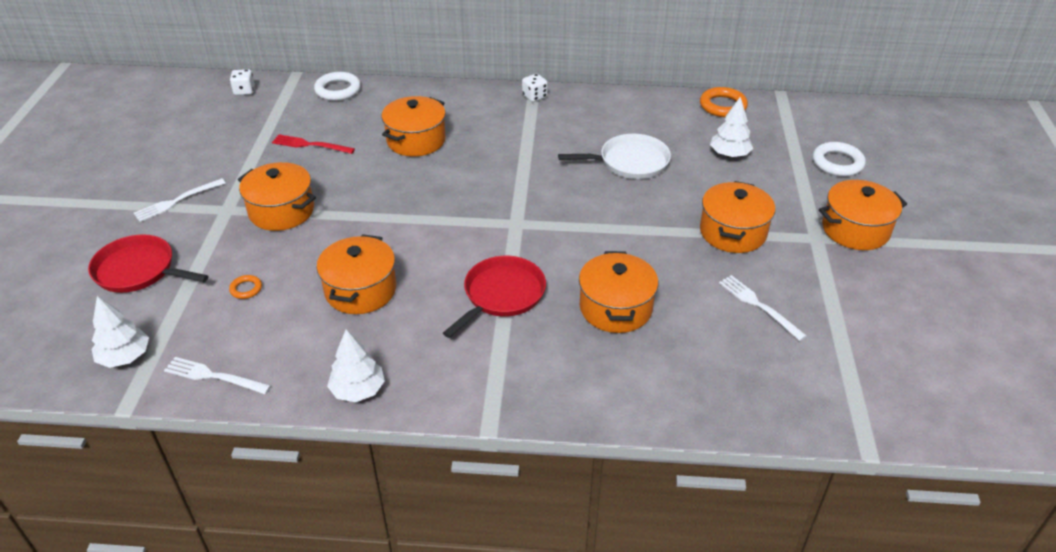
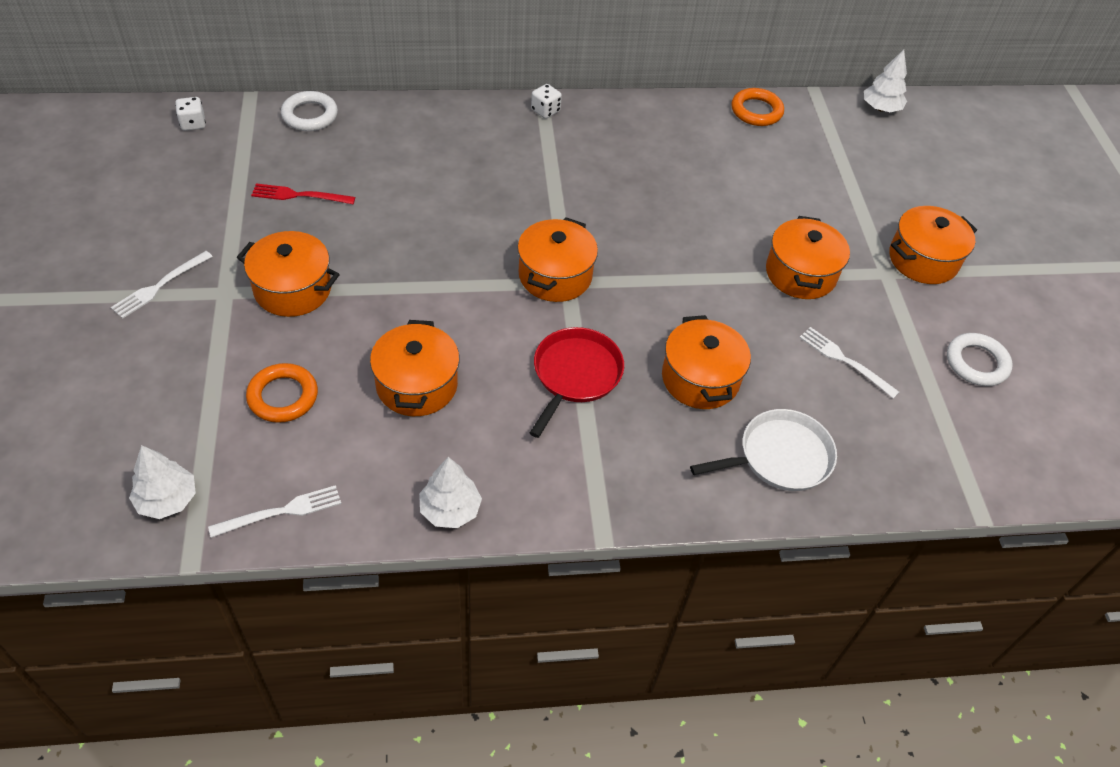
camera: 15 degrees left, 10 degrees up
(138, 270) = (144, 385): red pan -> none
(214, 376) = (281, 512): white fork -> white fork turned 150 degrees clockwise
(246, 289) = (283, 396): orange ring -> orange ring, size x1.89
(416, 140) = (424, 180): orange pot -> orange pot (555, 275)
(630, 162) = (673, 192): white pan -> white pan (780, 456)
(729, 154) = (776, 175): white tree -> white tree (881, 108)
(837, 163) = (890, 177): white ring -> white ring (976, 363)

